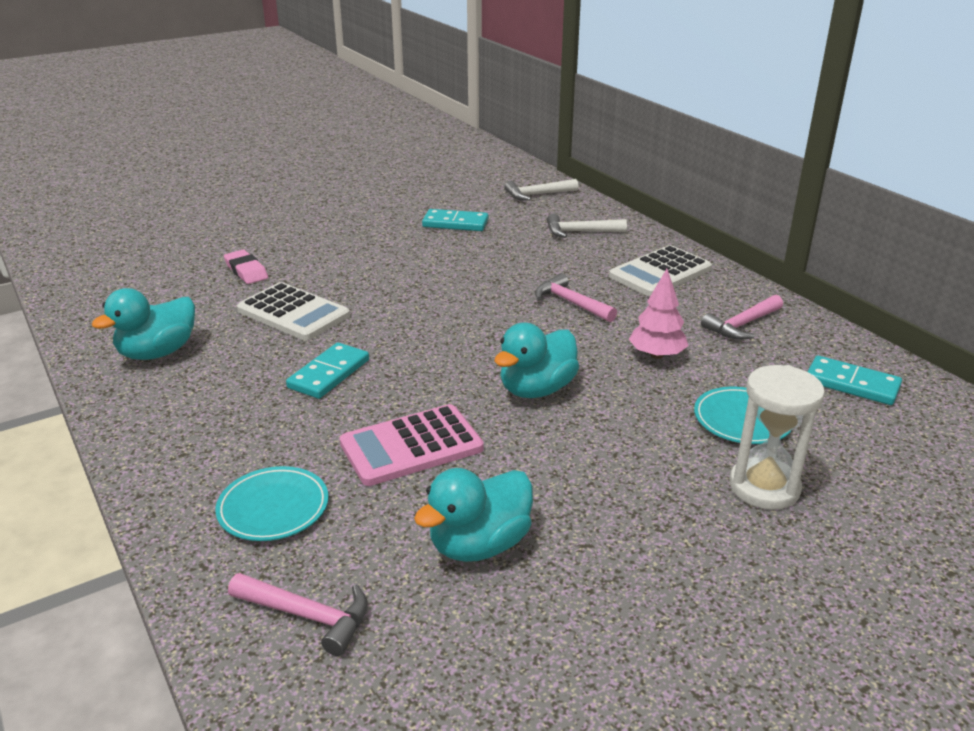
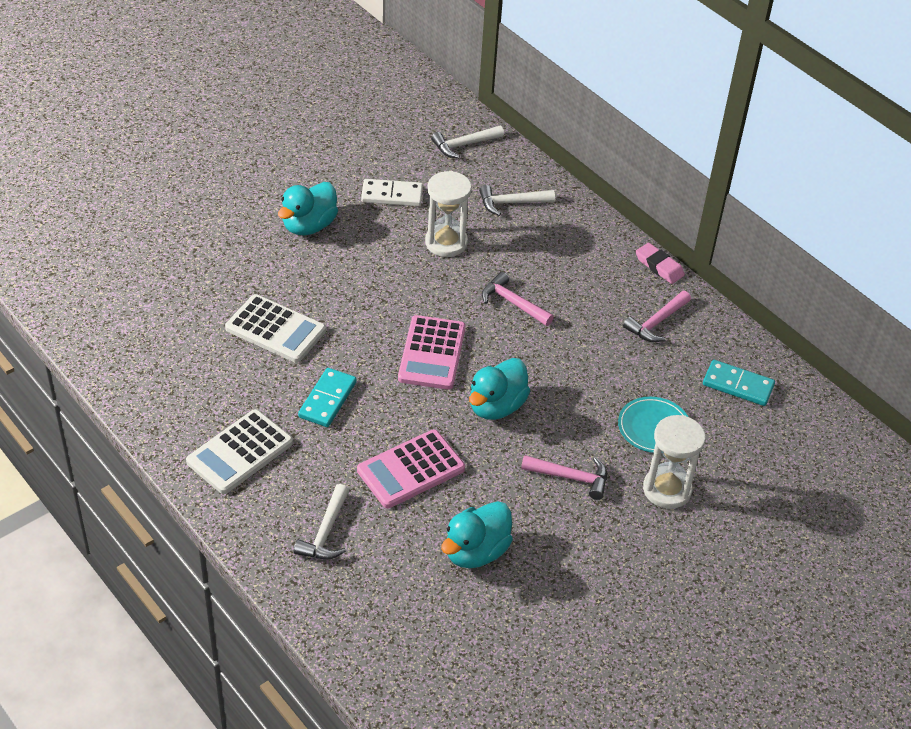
camera: 10 degrees left, 15 degrees up
(158, 353) = (176, 384): turquoise duck -> turquoise duck (309, 226)
(246, 271) = (214, 275): pink eraser -> pink eraser (659, 266)
(273, 508) = (326, 532): turquoise plate -> white hammer
(307, 616) = (375, 613): pink hammer -> pink hammer (570, 477)
(455, 223) = (392, 195): turquoise domino -> white domino
(467, 339) = (432, 353): none -> pink calculator
(504, 256) = (446, 243): none -> white hourglass
(657, 355) = (588, 362): pink tree -> none
(660, 273) = (587, 258): white calculator -> white calculator (240, 452)

